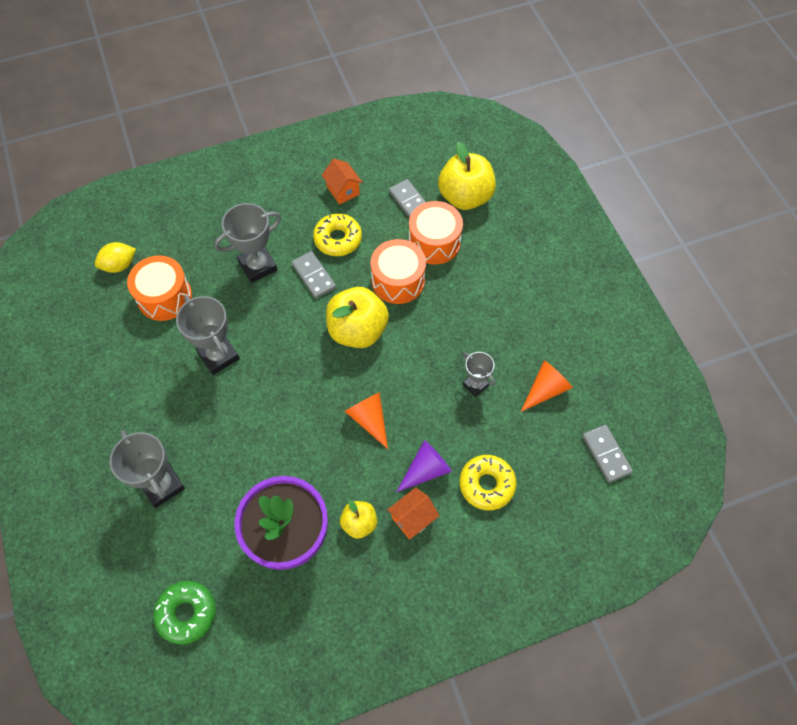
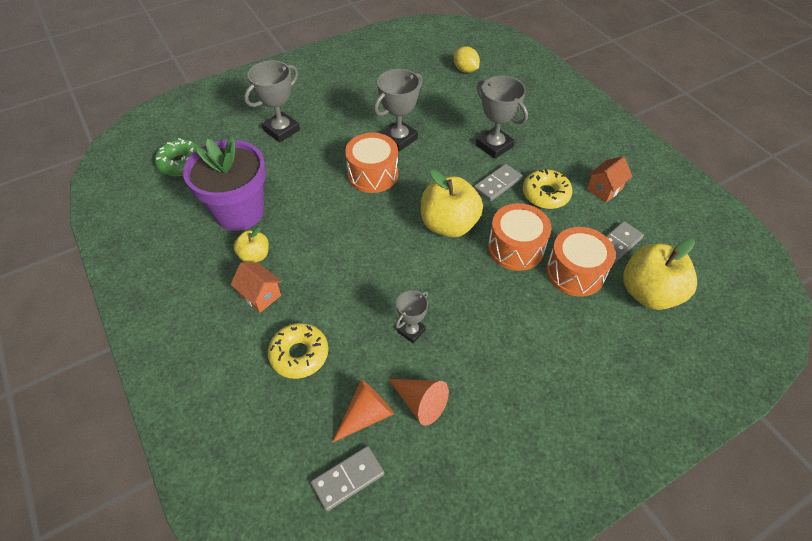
camera: 80 degrees right, 10 degrees down
(165, 297) = (445, 99): orange drum -> orange drum (373, 174)
(369, 419) = (357, 248): orange cone -> orange cone (366, 415)
(426, 470) = (310, 299): purple cone -> none

